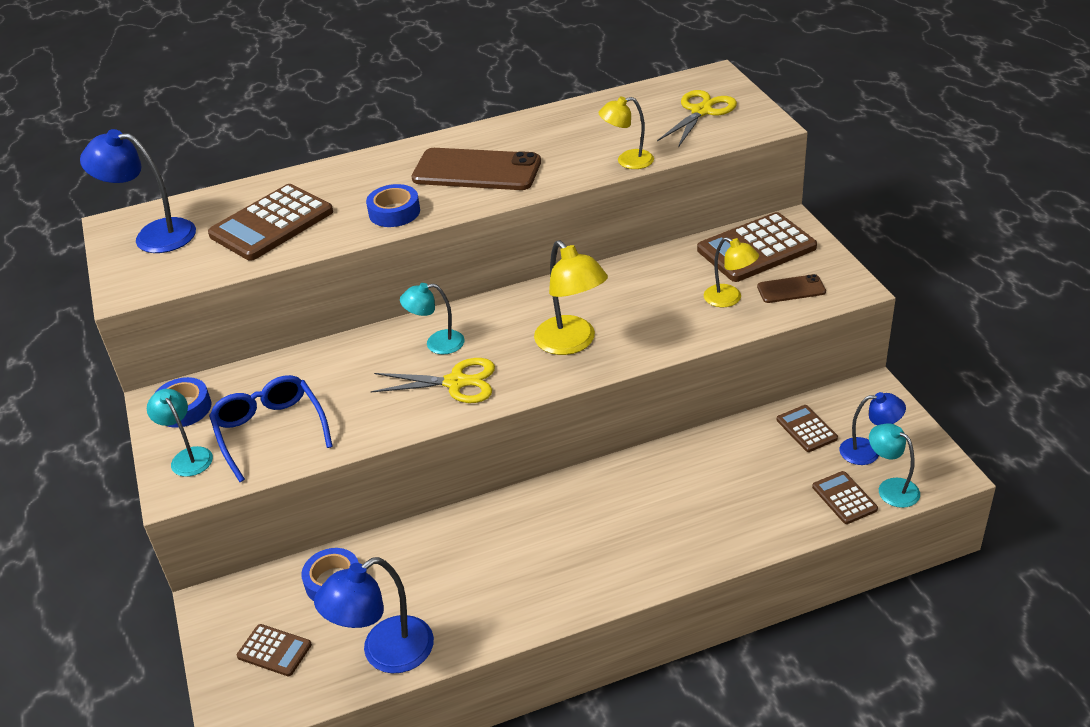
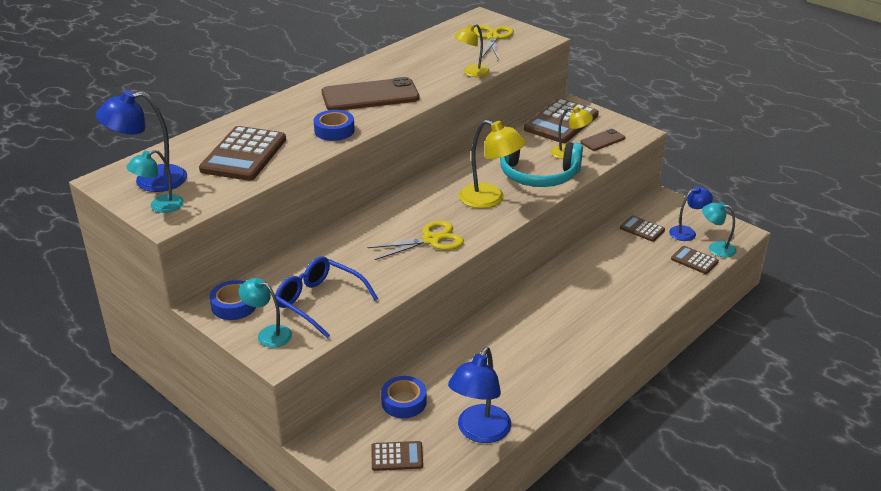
camera: 30 degrees left, 5 degrees down
(437, 343) = (395, 220): turquoise lamp -> turquoise lamp (160, 206)
(661, 322) = (538, 175): none -> turquoise headphones

